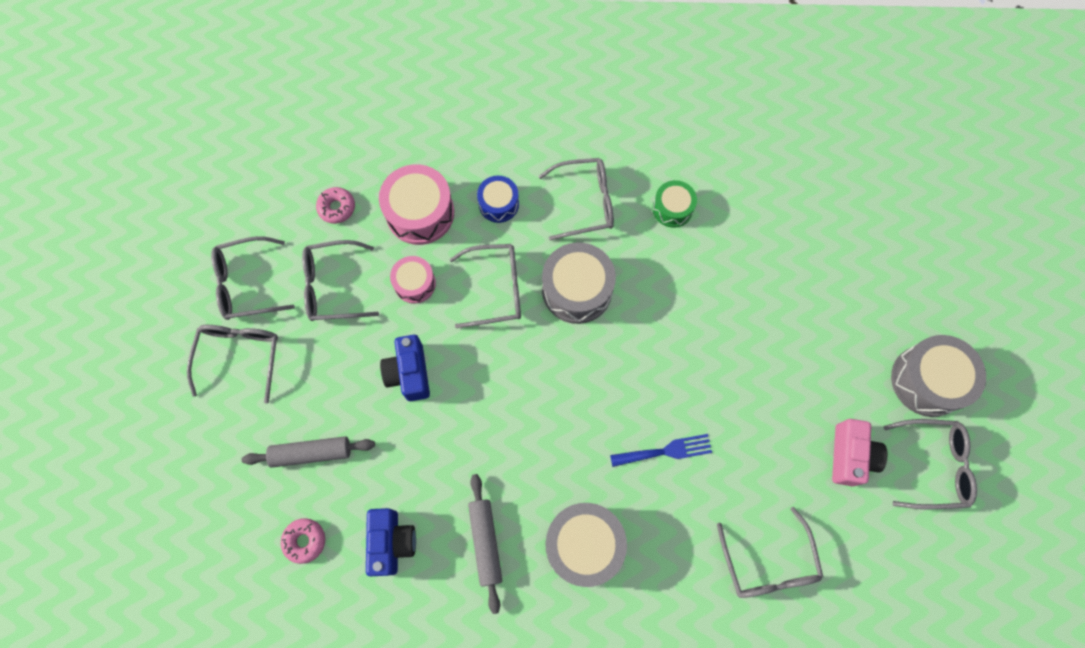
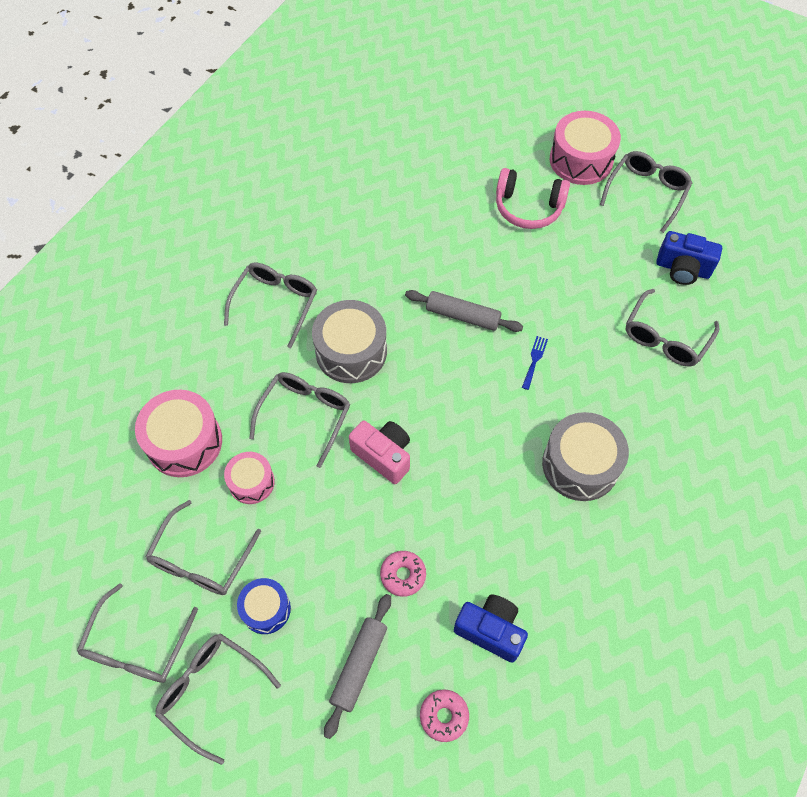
camera: 60 degrees left, 10 degrees down
(337, 208) = (121, 515): pink donut -> pink donut (403, 575)
(409, 373) = (336, 532): blue camera -> blue camera (682, 269)
(485, 542) = (535, 545): grey rolling pin -> grey rolling pin (463, 316)
(498, 204) = (225, 371): blue drum -> blue drum (266, 609)
(665, 451) = (534, 360): blue fork -> blue fork, size x0.64
(672, 208) = (329, 244): green drum -> none
(768, 563) = (665, 338): grey glasses -> grey glasses turned 105 degrees clockwise
(833, 359) = (528, 207): none -> pink headphones
(850, 456) = (610, 238): pink camera -> pink camera (383, 455)
(927, 380) = (581, 160): grey drum -> pink drum

